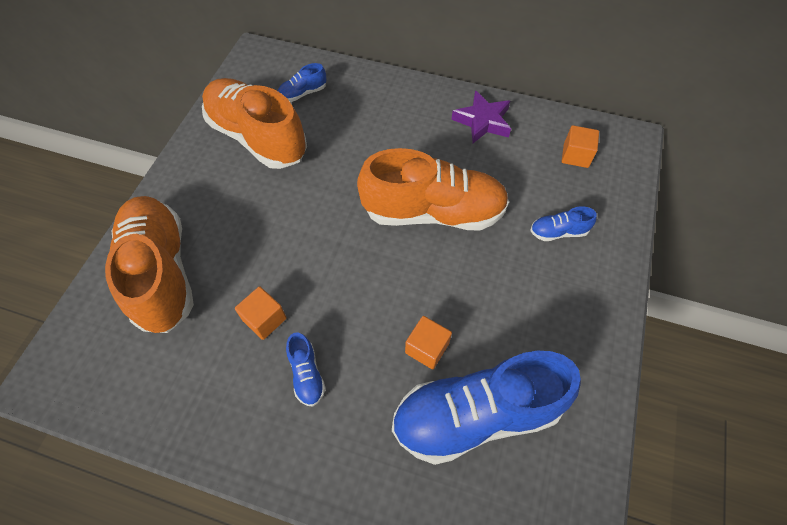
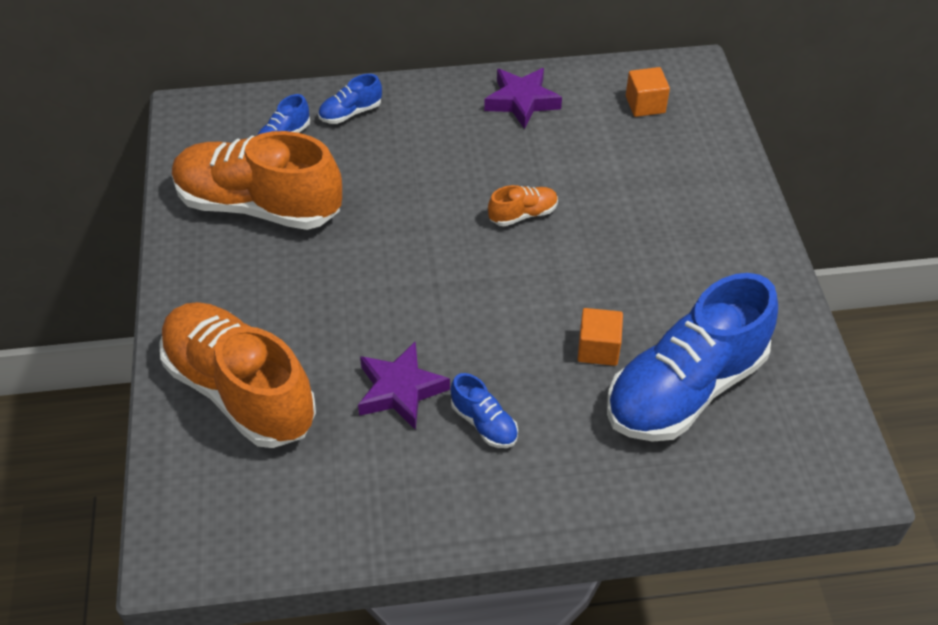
camera: 25 degrees left, 10 degrees down
(264, 319) = (400, 390): orange cube -> purple star
(433, 212) = (523, 214): orange shoe -> orange shoe, size x0.42
(558, 232) = (670, 187): blue shoe -> blue shoe (350, 113)

